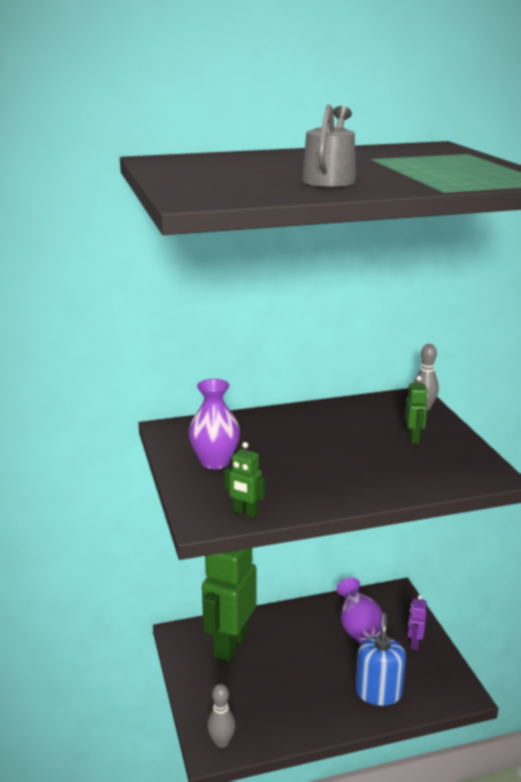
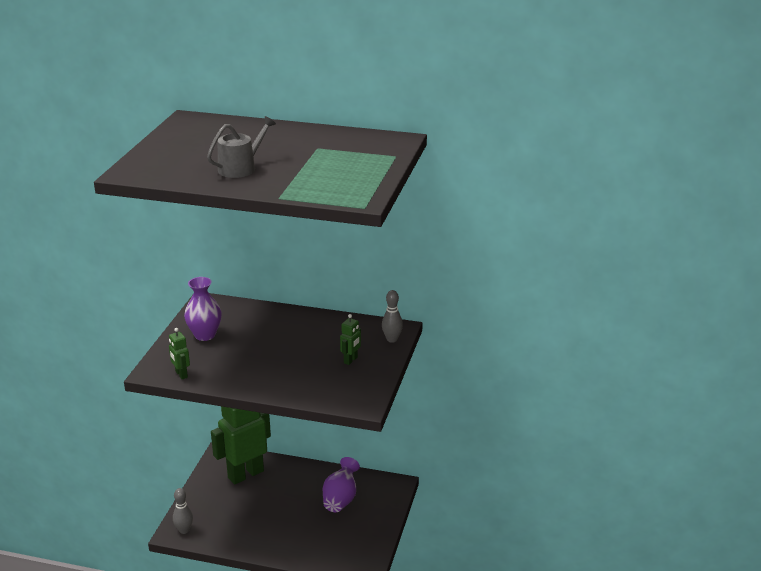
camera: 30 degrees right, 5 degrees up
(378, 692) = (310, 543): blue soap dispenser -> none
(414, 643) = (370, 523): purple robot -> none

